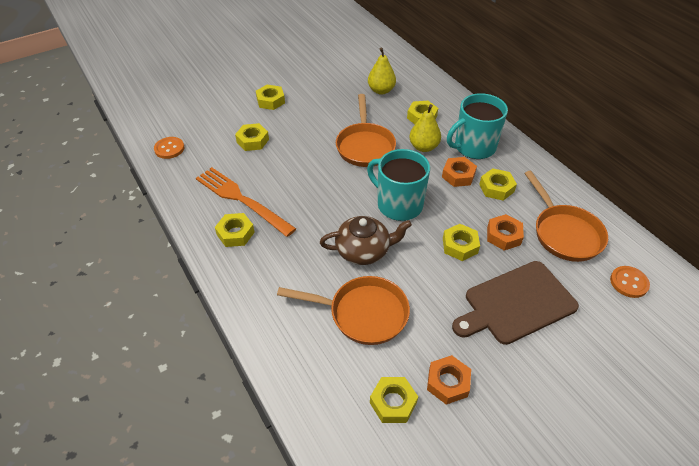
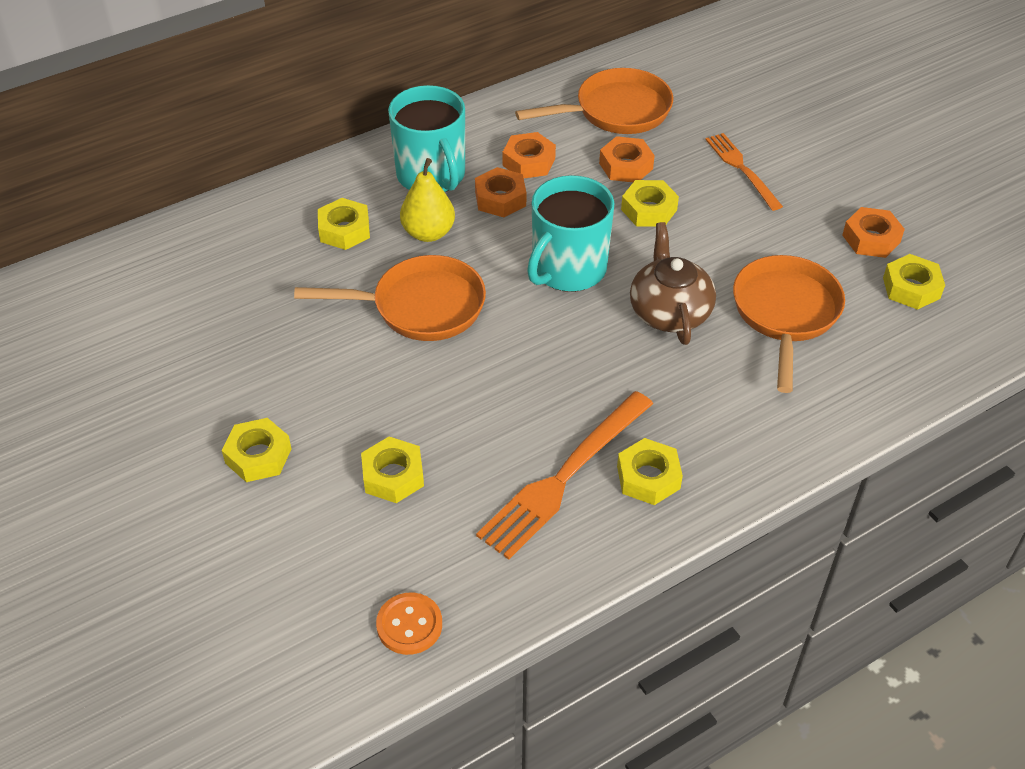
camera: 90 degrees left, 0 degrees up
(381, 90) = (252, 281): yellow pear -> none
(496, 188) = (528, 162): yellow nut -> orange nut
(516, 303) = (742, 169): brown cutting board -> orange fork
(629, 282) = (694, 74): orange button -> none

